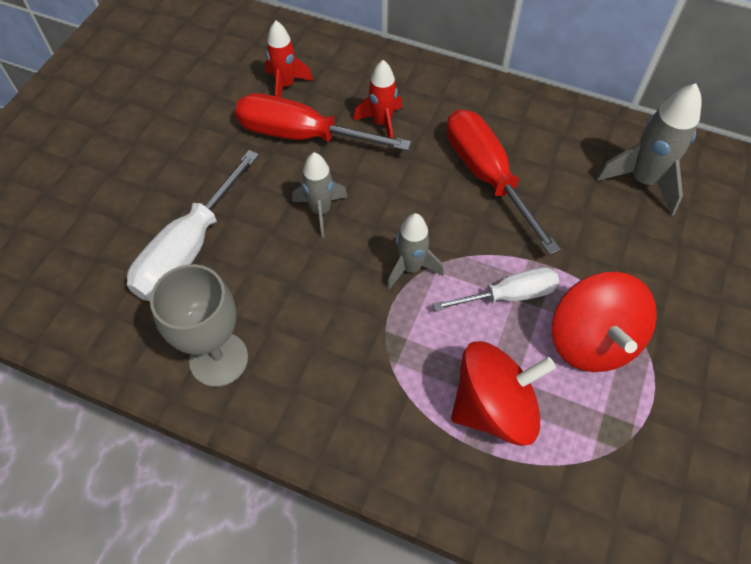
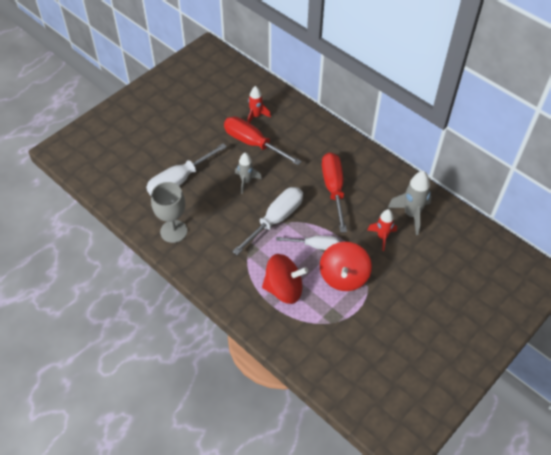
camera: 20 degrees right, 5 degrees down
(382, 123) = (294, 148): red rocket -> red rocket (382, 237)
(410, 268) = (276, 219): grey rocket -> white screwdriver

